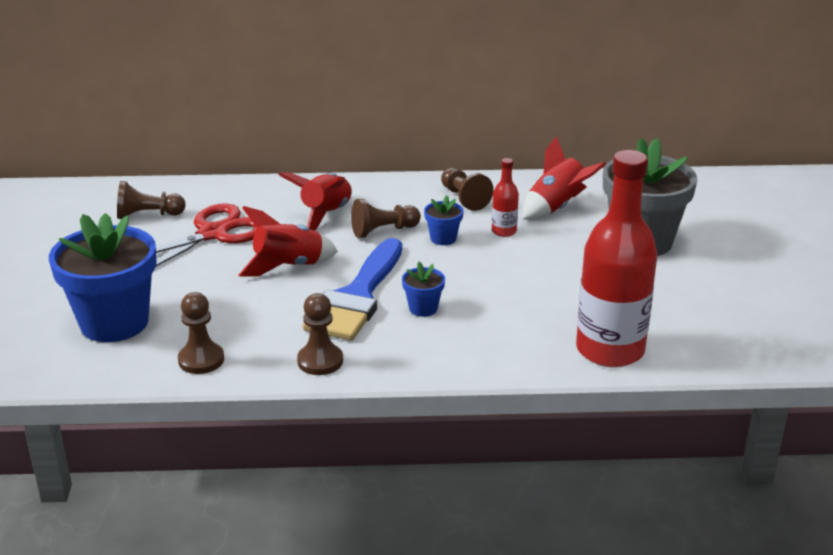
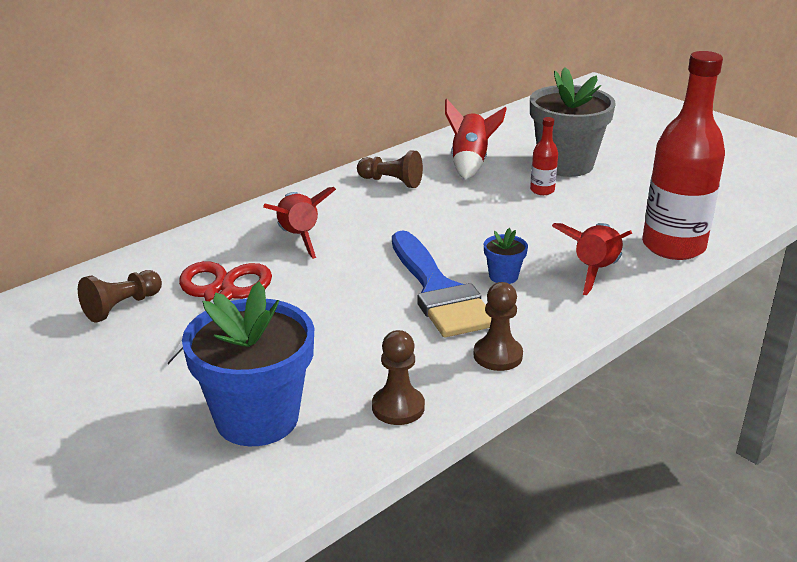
camera: 40 degrees left, 0 degrees up
(288, 266) = (338, 293): red rocket -> red rocket (594, 271)
(383, 231) = (370, 231): brown pawn -> none
(443, 238) = (427, 218): blue flower pot -> none
(504, 231) = (463, 194): red bottle -> red bottle (542, 190)

